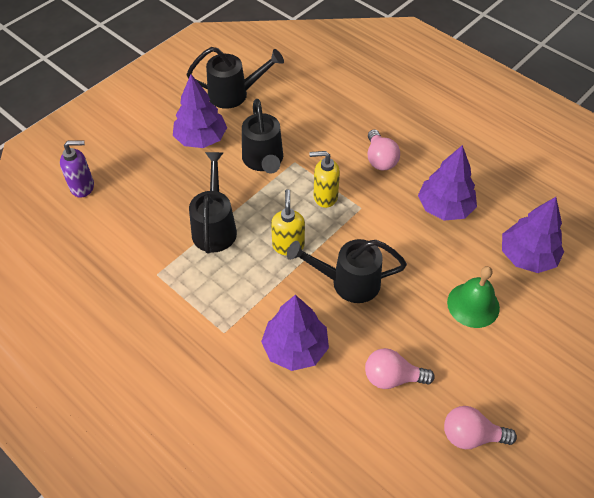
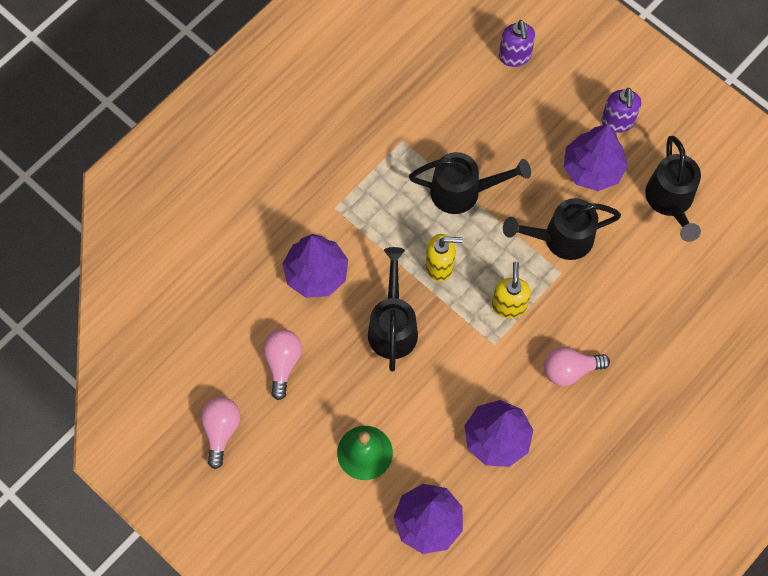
camera: 90 degrees right, 15 degrees up
(159, 122) = (617, 122): none -> purple soap dispenser

